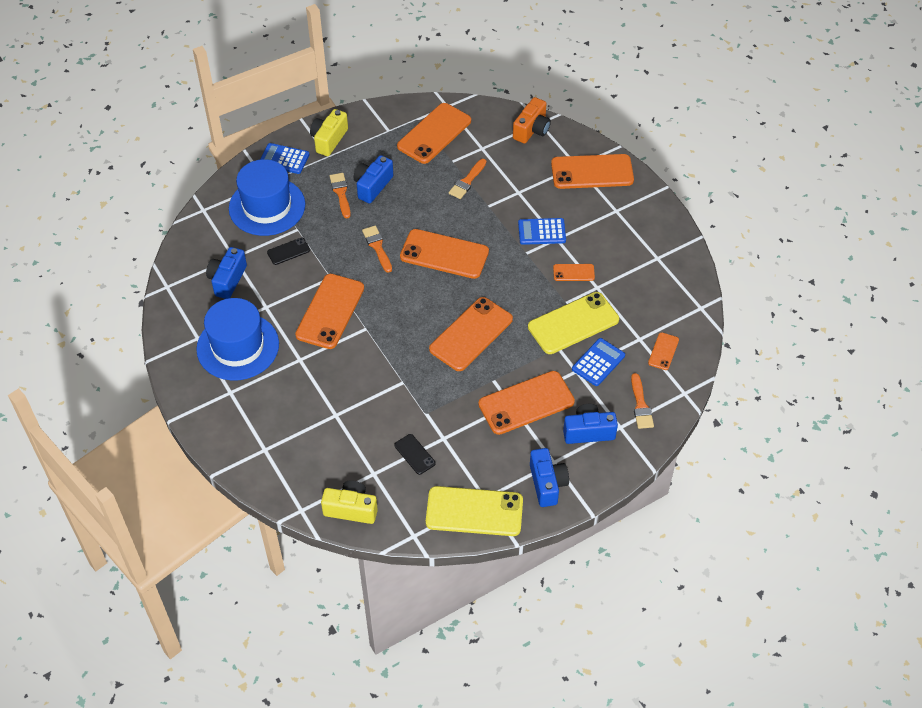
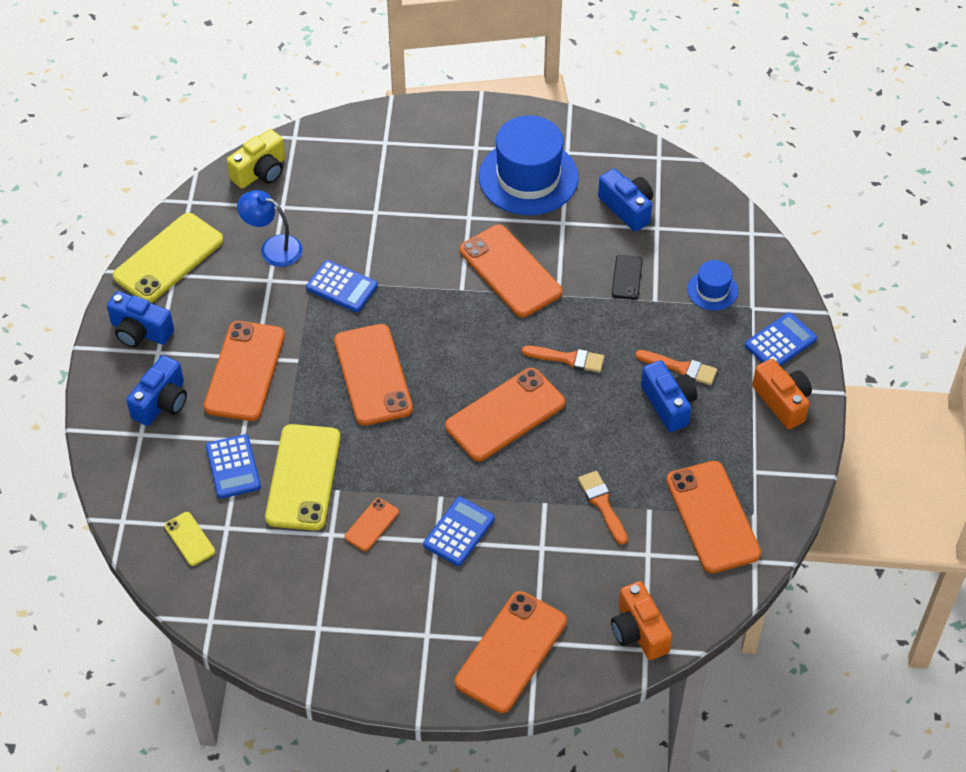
camera: 125 degrees right, 0 degrees up
(267, 206) = (712, 290): blue hat -> blue hat, size x0.49
(329, 140) = (782, 402): yellow camera -> orange camera
(414, 454) = (273, 248): black phone -> blue lamp
(416, 393) = (342, 287): none -> blue calculator
(640, 405) = (147, 470): orange brush -> none
(663, 351) = (190, 539): orange phone -> yellow phone

